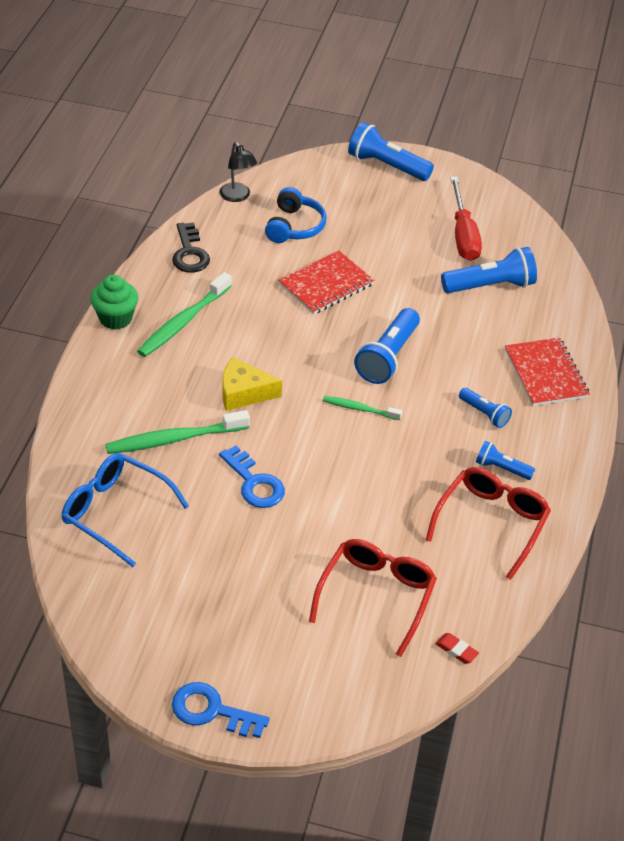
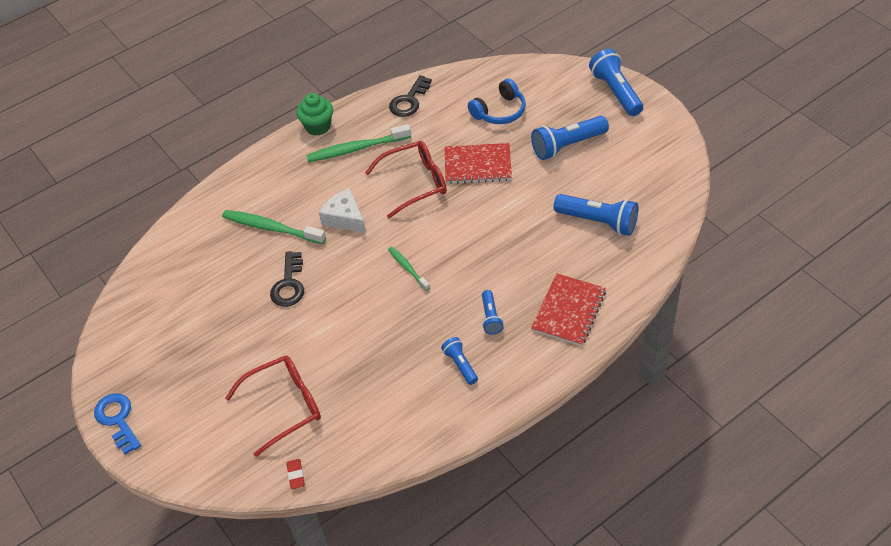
camera: 45 degrees right, 5 degrees up
(115, 512) = (191, 259): blue glasses -> none
(237, 197) = (482, 72): black lamp -> none
(244, 393) = (345, 218): yellow cheese -> white cheese
(254, 483) = (289, 284): blue key -> black key
(388, 357) = (466, 240): blue flashlight -> blue flashlight (567, 145)
(463, 235) = (619, 172): red screwdriver -> none
(491, 523) = (411, 400): red glasses -> red glasses (415, 183)

